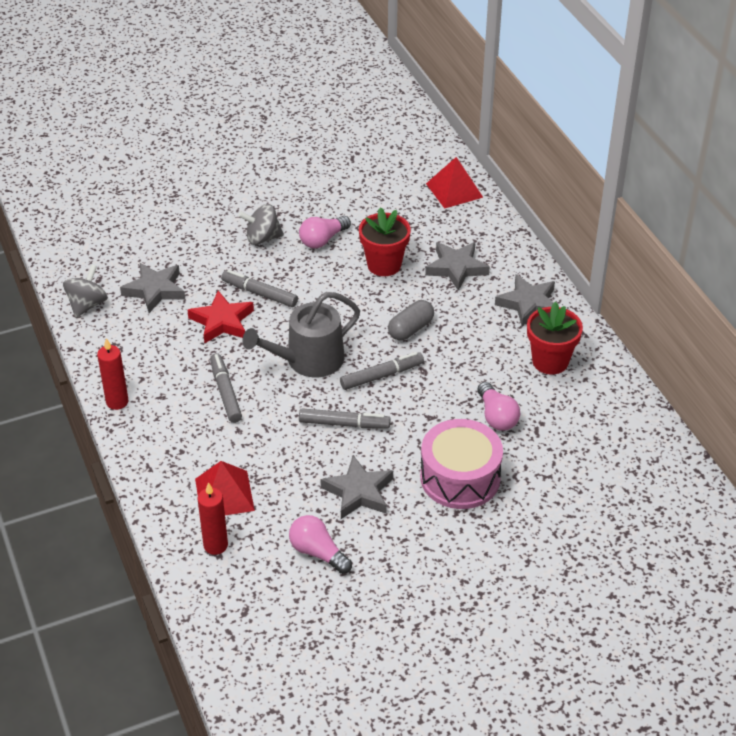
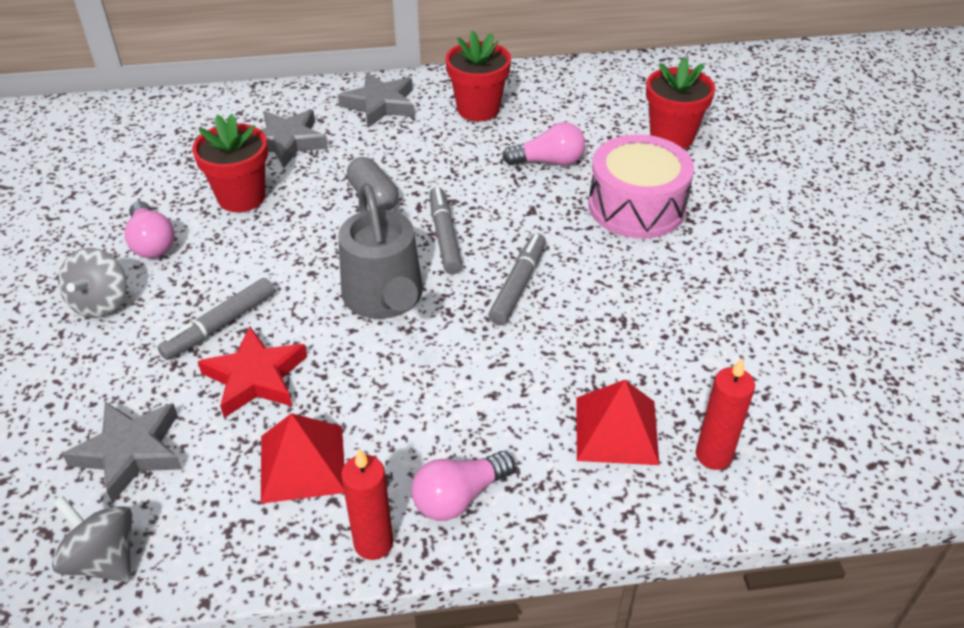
camera: 75 degrees left, 0 degrees up
(225, 392) = (410, 397): grey marker -> none
(318, 552) = (738, 349): pink light bulb -> pink light bulb (458, 497)
(359, 492) = (641, 293): grey star -> none
(454, 190) = (145, 116): red pyramid -> red pyramid (302, 463)
(568, 490) = (671, 137): none -> red flower pot

